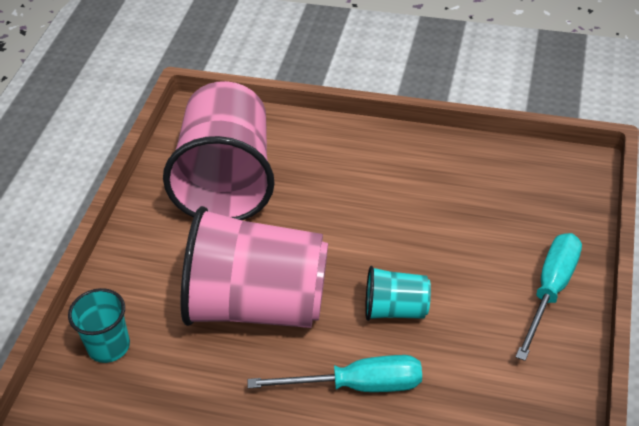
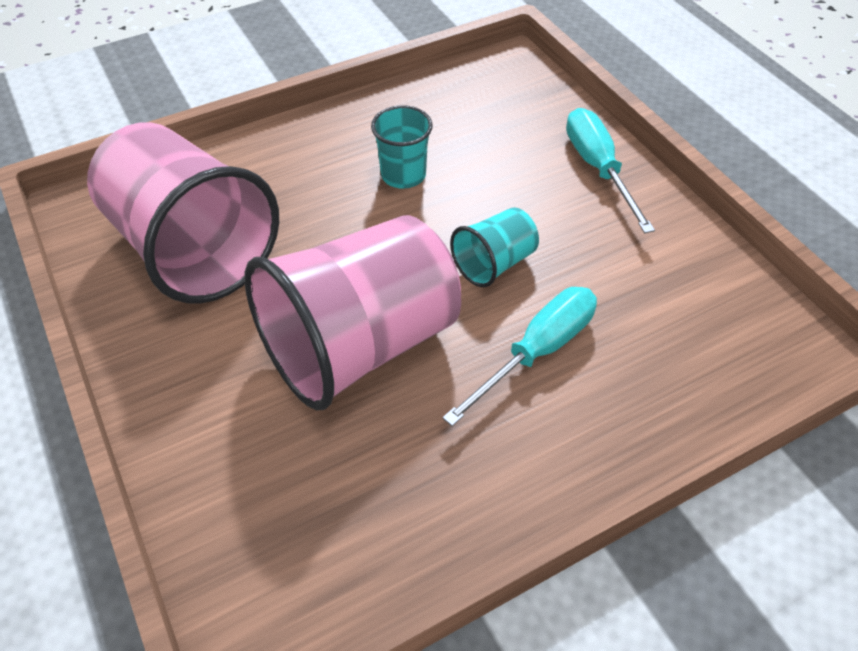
camera: 45 degrees left, 5 degrees up
(109, 346) = (238, 501): turquoise cup -> turquoise cup (403, 175)

